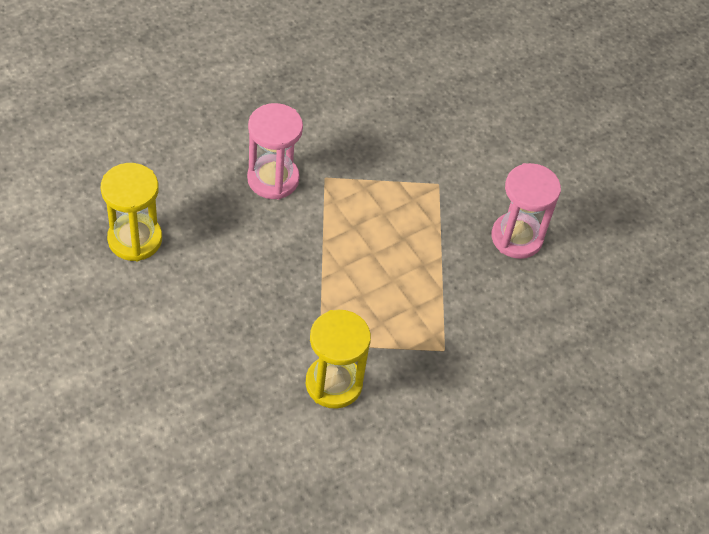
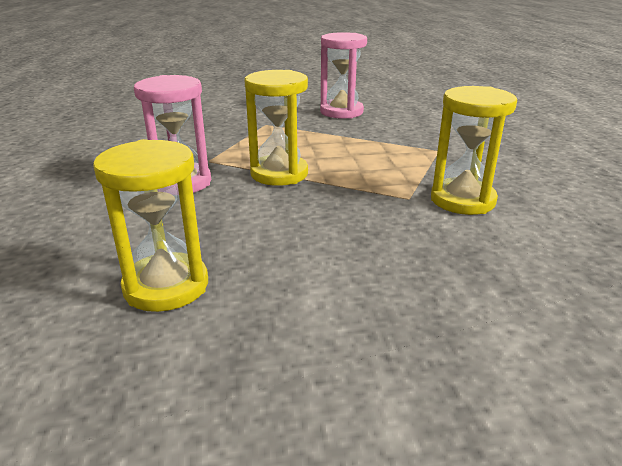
camera: 60 degrees left, 25 degrees down
(322, 238) = (279, 174): none -> yellow hourglass

